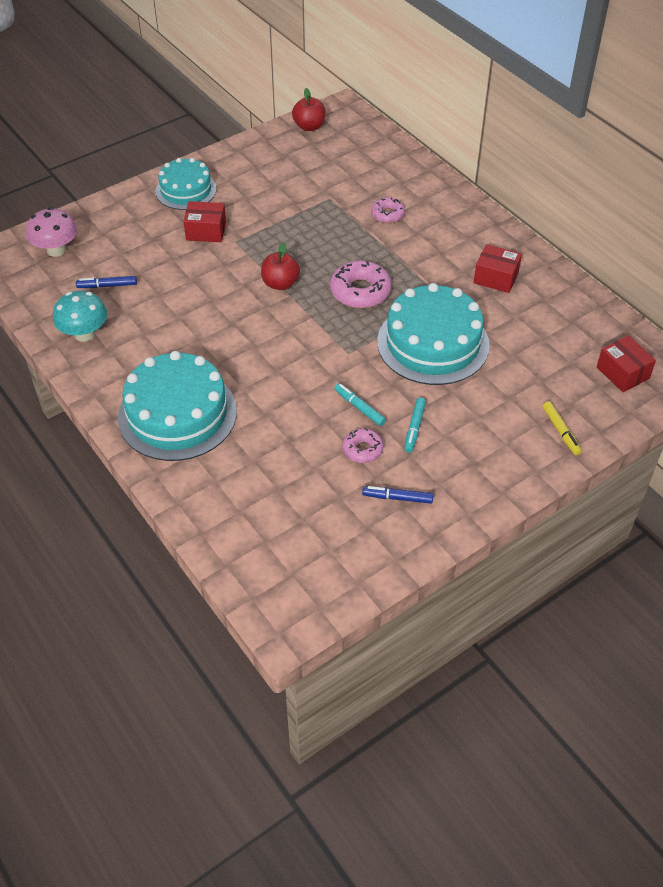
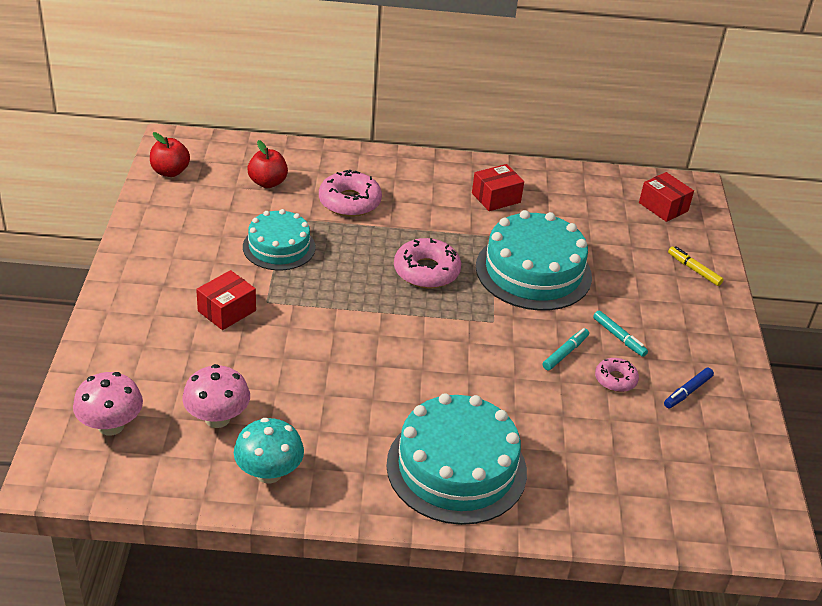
camera: 55 degrees left, 10 degrees down
(107, 286) = (217, 418): blue marker -> pink mushroom
(186, 190) = (148, 290): turquoise cake -> turquoise cake (279, 247)
(280, 283) = (359, 308): red apple -> red apple (268, 182)
(359, 407) = (565, 353): turquoise marker -> turquoise marker turned 135 degrees clockwise
(387, 214) = (349, 202): pink donut -> pink donut, size x1.69
(560, 431) = (694, 270): yellow marker -> yellow marker turned 150 degrees counterclockwise
(622, 373) = (663, 207): red box -> red box turned 45 degrees clockwise

